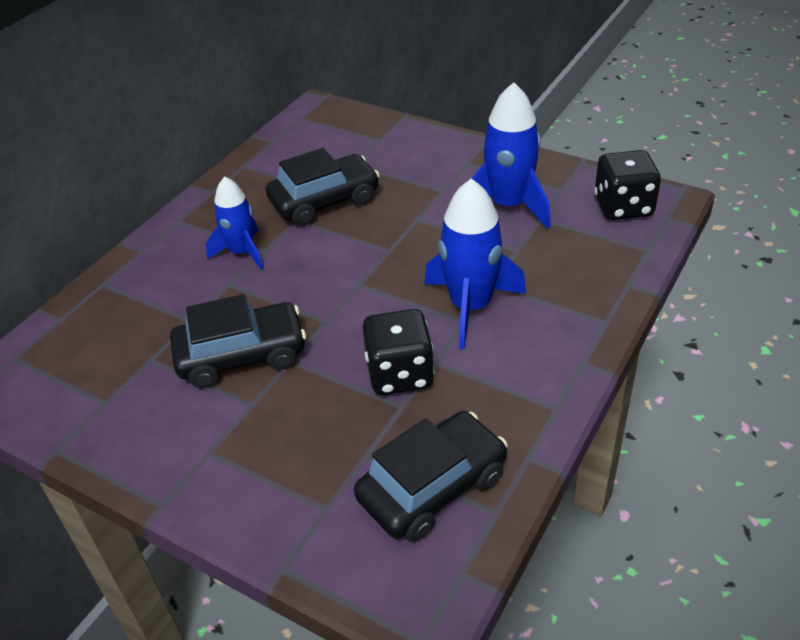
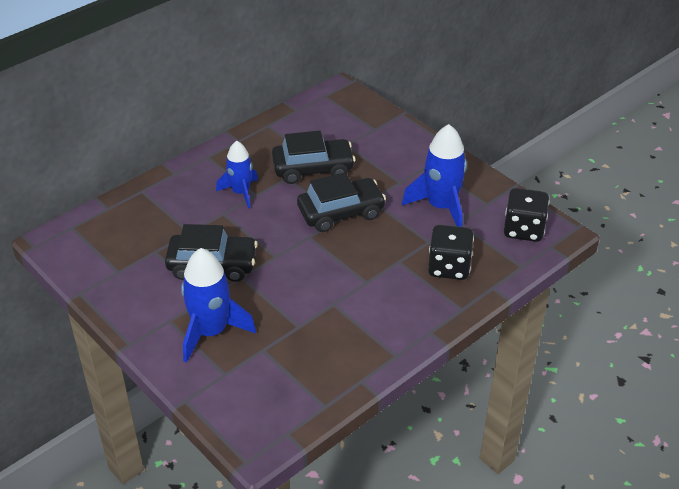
camera: 15 degrees right, 0 degrees up
(399, 374) = (307, 305): black dice -> black dice (449, 267)
(432, 487) = (293, 381): black car -> black car (341, 212)
(470, 307) = (375, 273): blue rocket -> blue rocket (211, 332)

